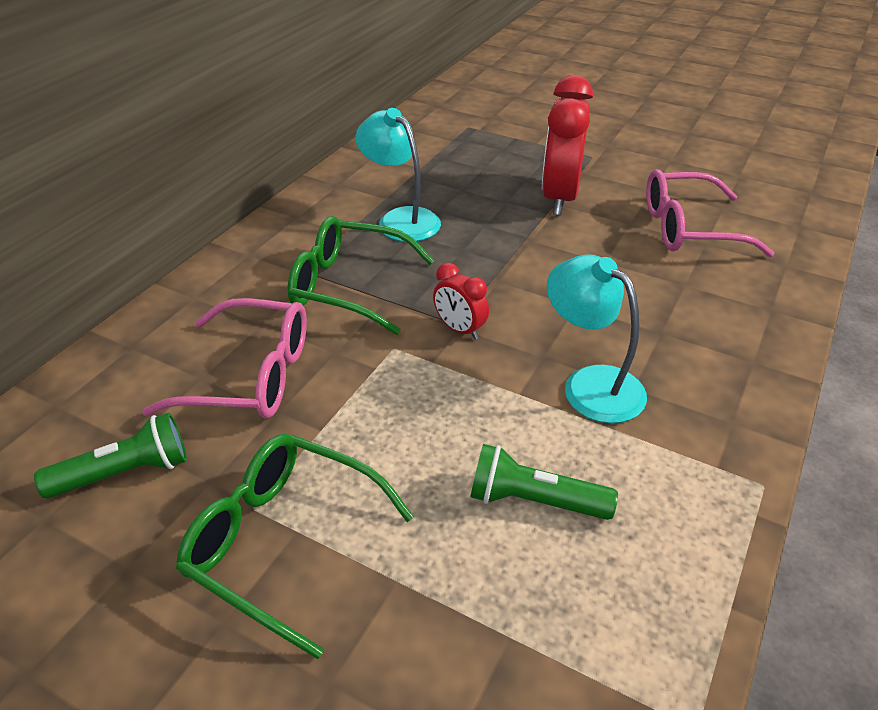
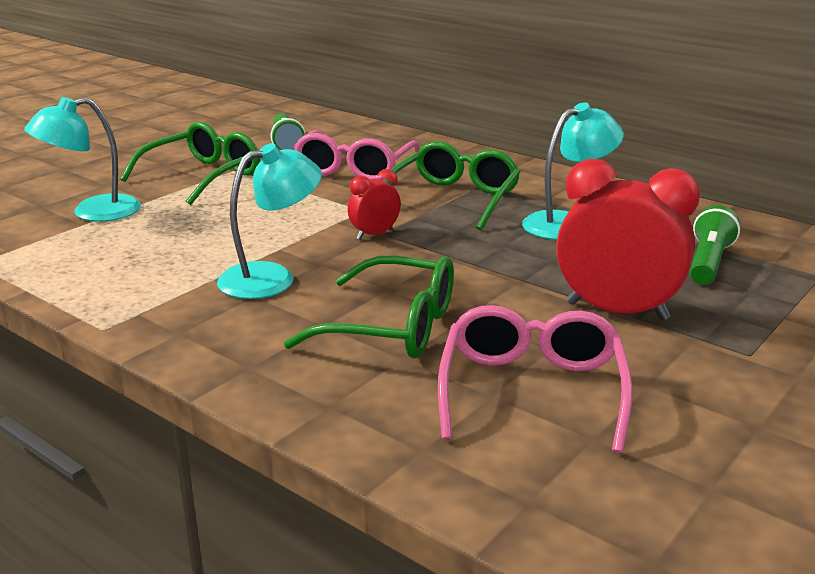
camera: 100 degrees right, 15 degrees down
(461, 645) = (93, 212): none -> turquoise lamp
(534, 500) = (171, 241): green flashlight -> green flashlight (708, 262)
(642, 295) = (391, 327): none -> green glasses

